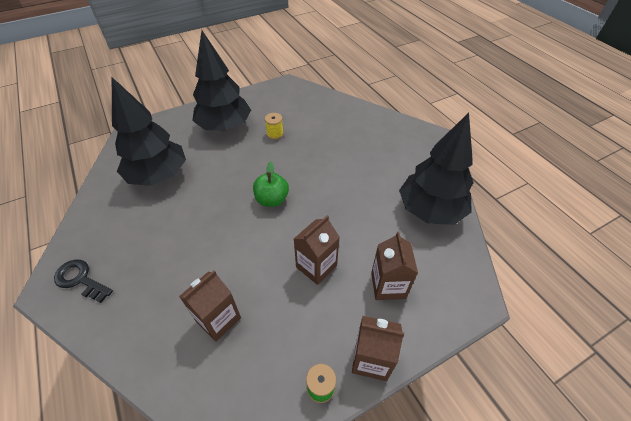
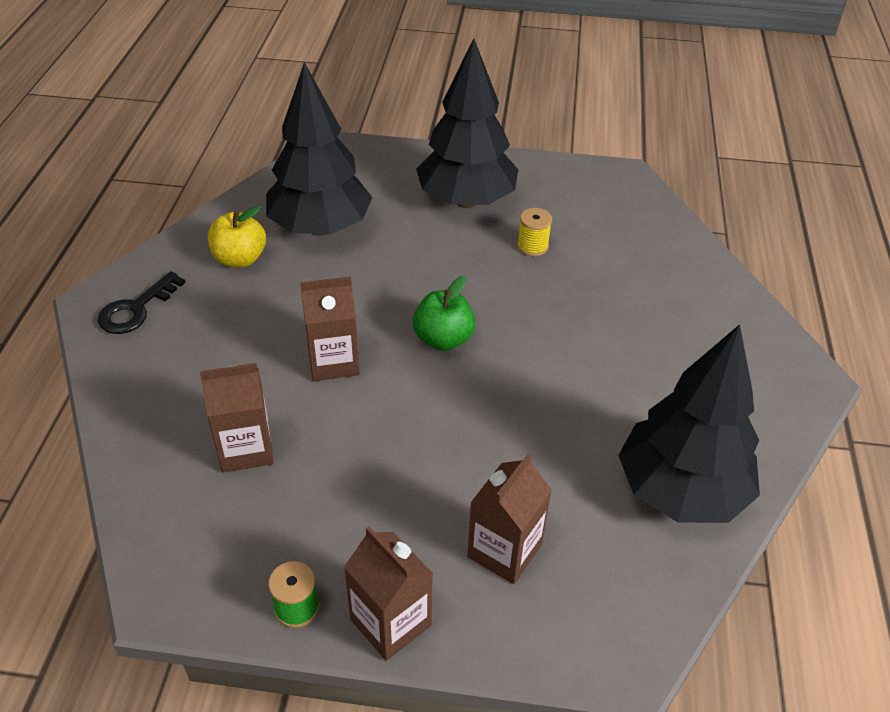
camera: 35 degrees right, 5 degrees down
(80, 279) = (136, 309): black key -> black key turned 120 degrees counterclockwise
(124, 215) = (240, 259): none -> yellow apple
(316, 266) = (425, 463): brown carton -> brown carton (333, 361)

